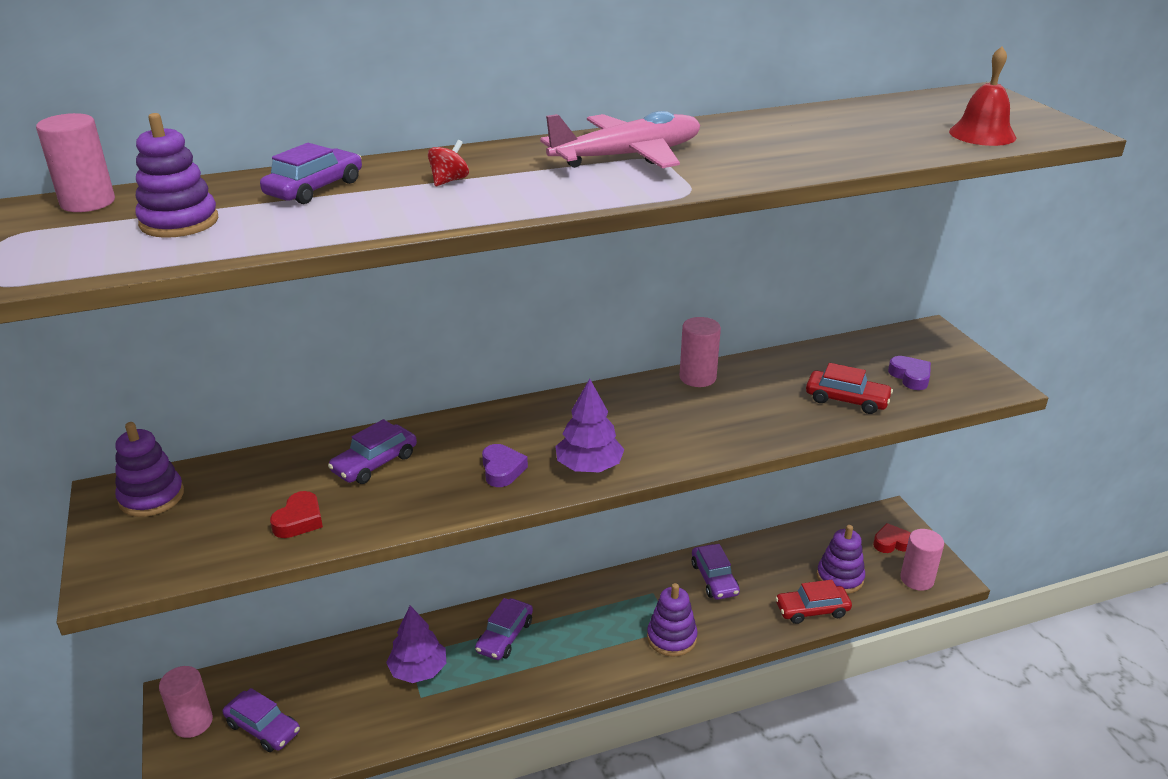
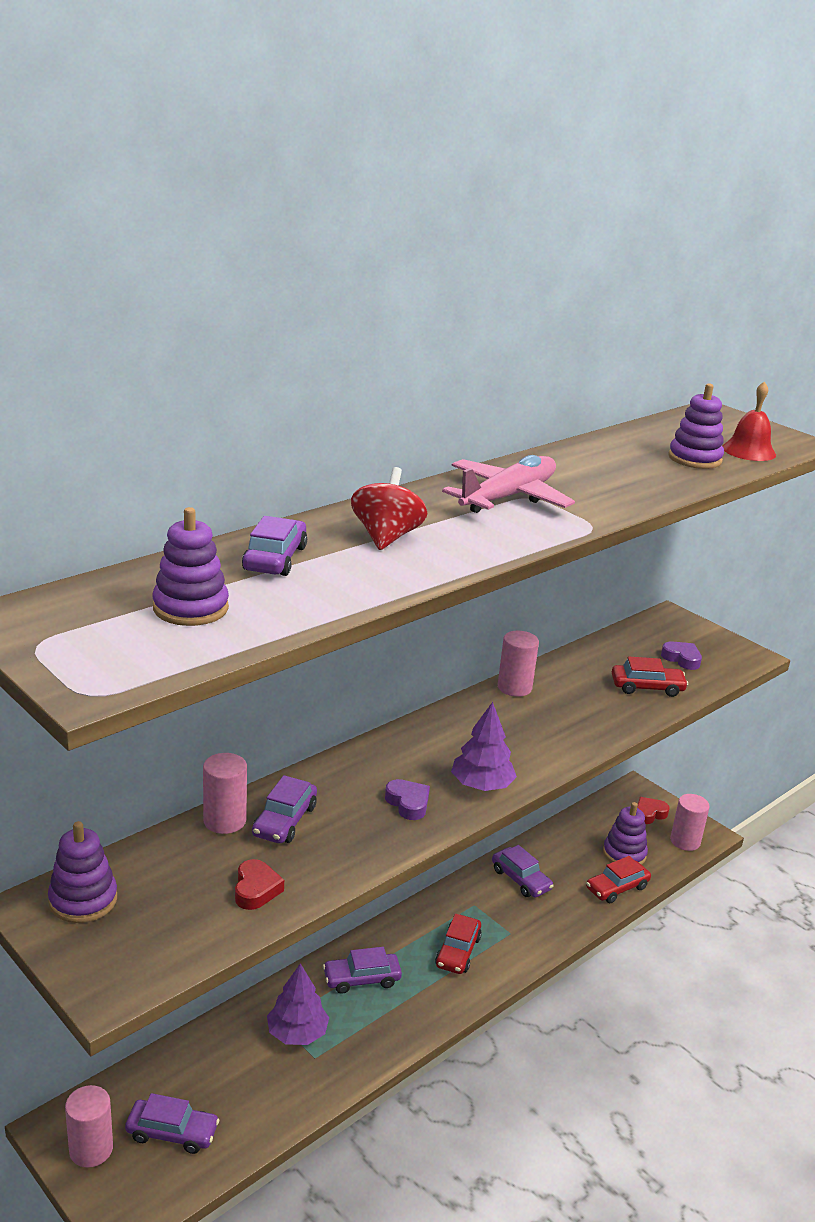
camera: 25 degrees left, 5 degrees down
(88, 202) = (70, 599): pink cylinder -> pink cylinder (225, 821)
(449, 181) = (386, 537): red spinning top -> red spinning top, size x1.83
(505, 636) = (361, 979): purple car -> purple car turned 75 degrees clockwise
(610, 633) = (458, 951): none -> red car
(671, 638) = (514, 942): purple stacking toy -> purple stacking toy (694, 459)

